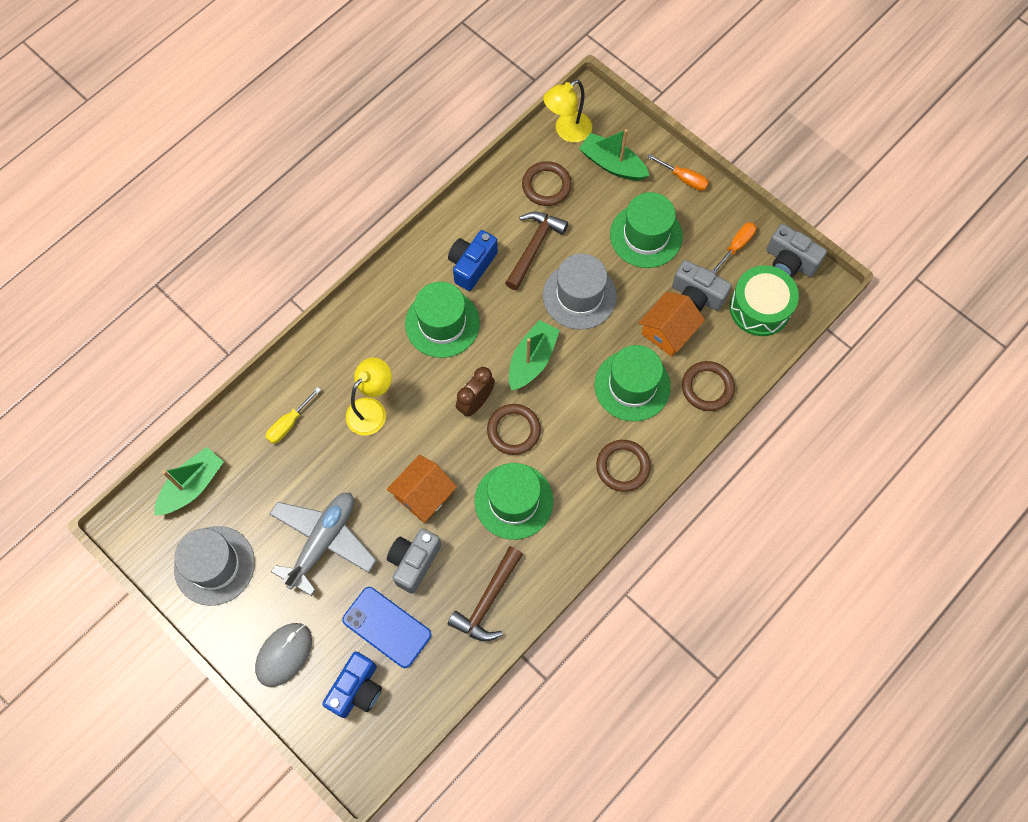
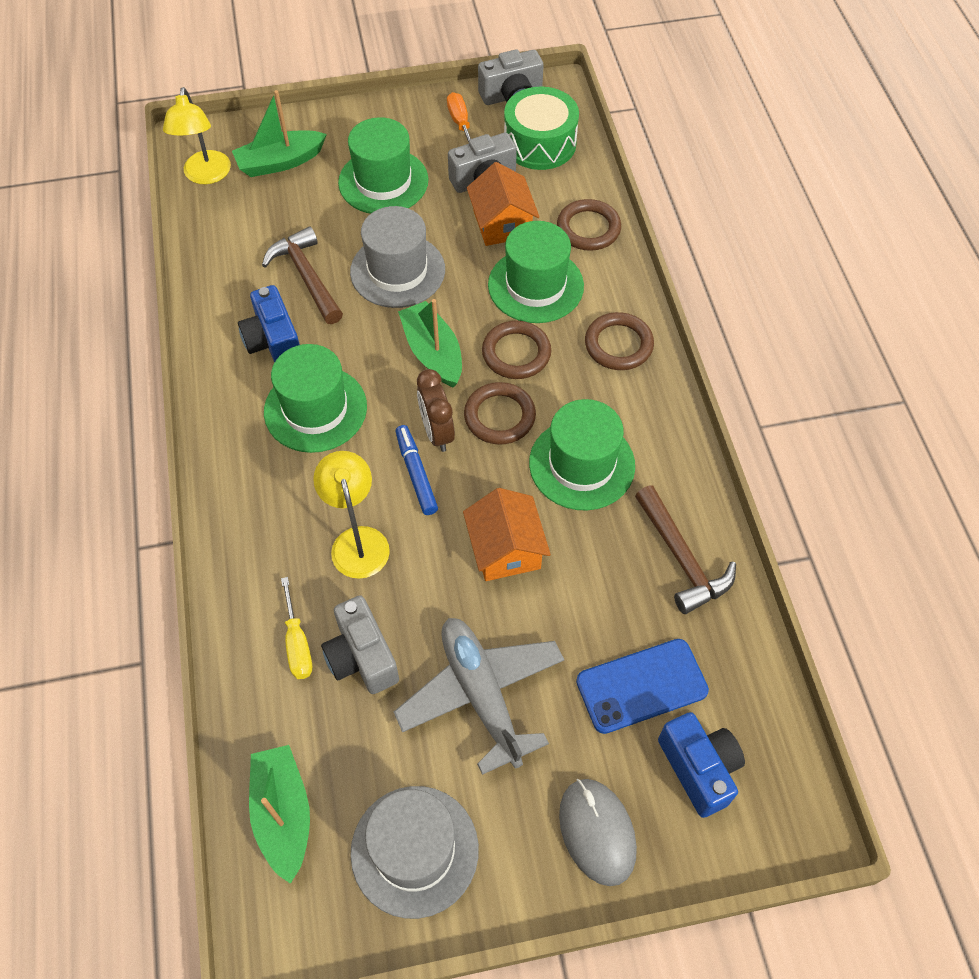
camera: 55 degrees left, 10 degrees down
(414, 562) = (581, 608): grey camera -> grey camera (361, 657)
(438, 410) = (416, 473): none -> blue marker
(546, 186) = (248, 226): brown ring -> brown ring (516, 353)
(683, 178) = (351, 120): orange screwdriver -> none

